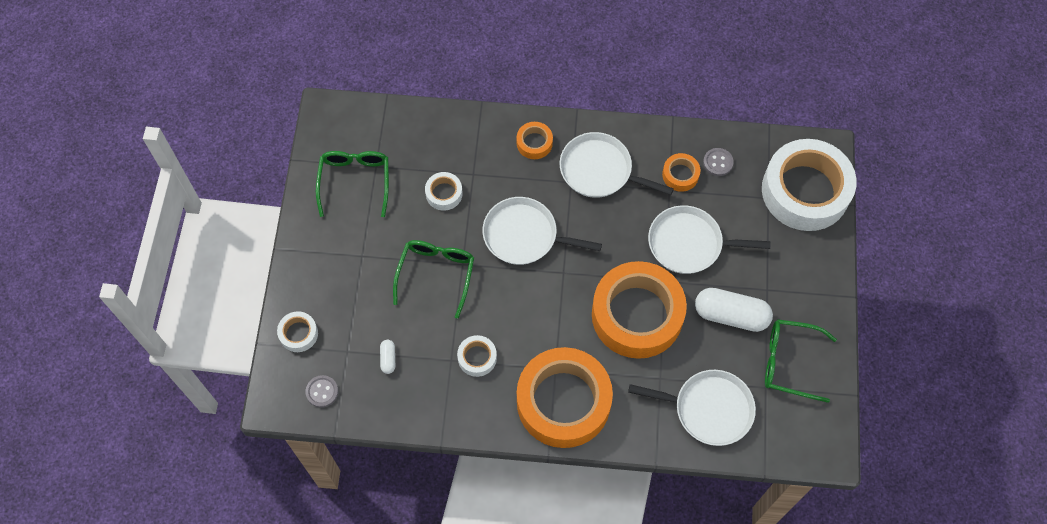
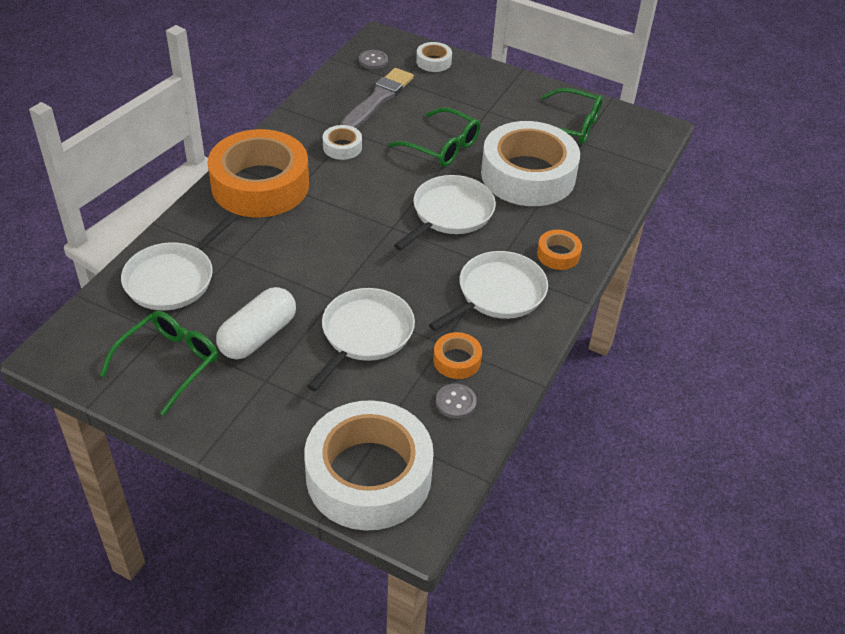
camera: 110 degrees right, 20 degrees down
(388, 359) = (378, 99): white capsule -> grey brush
(444, 193) = (528, 175): white tape -> white tape, size x2.38
(637, 315) = (310, 263): orange tape -> none

